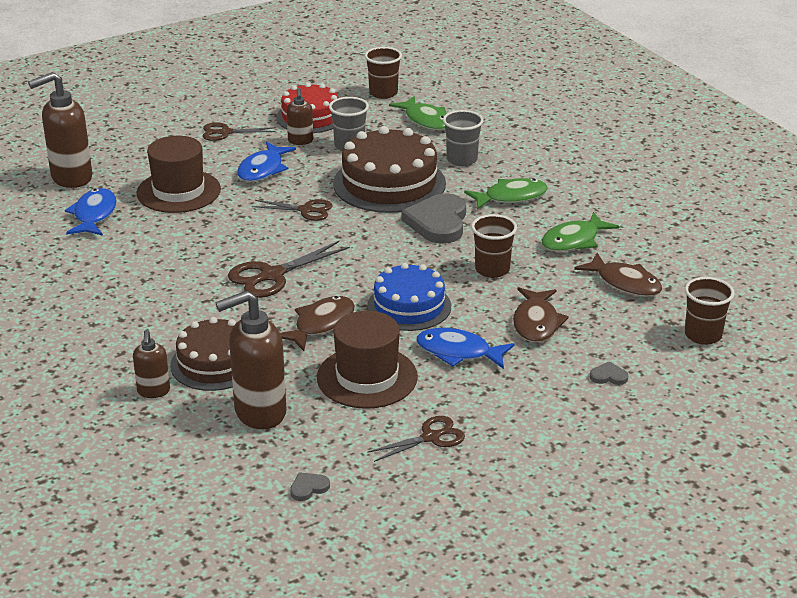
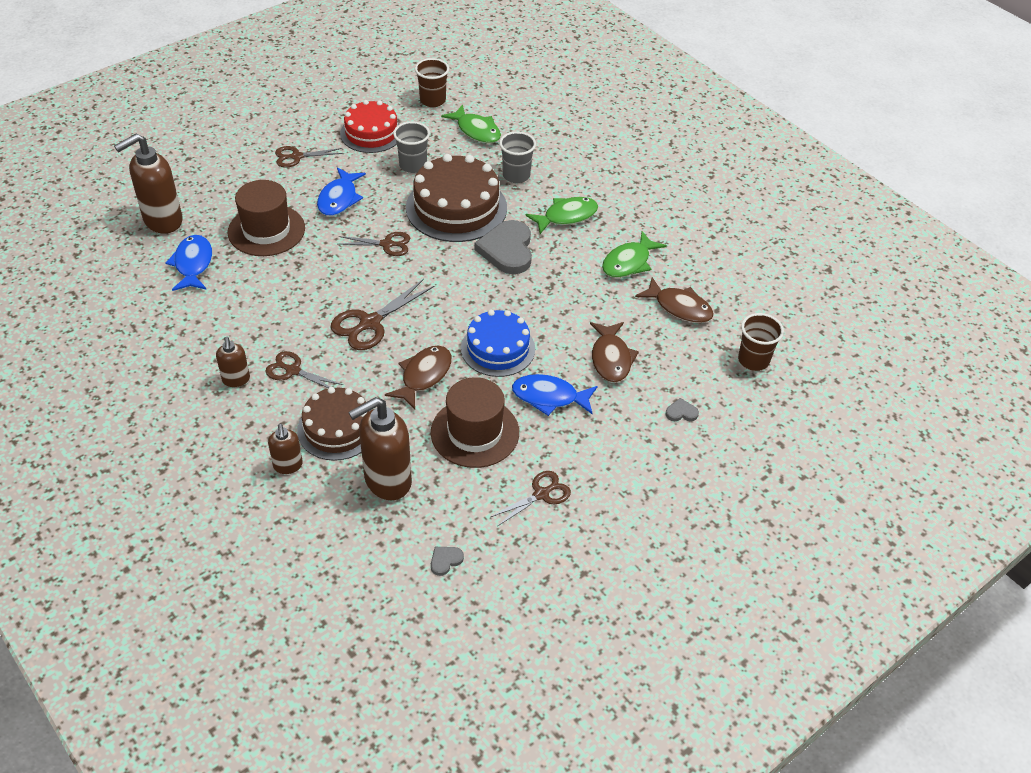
camera: 10 degrees left, 15 degrees up
(178, 310) = (293, 370): none -> brown scissors
(300, 141) = (367, 163): brown soap dispenser -> brown soap dispenser (236, 380)
(492, 269) = (563, 301): brown cup -> none

